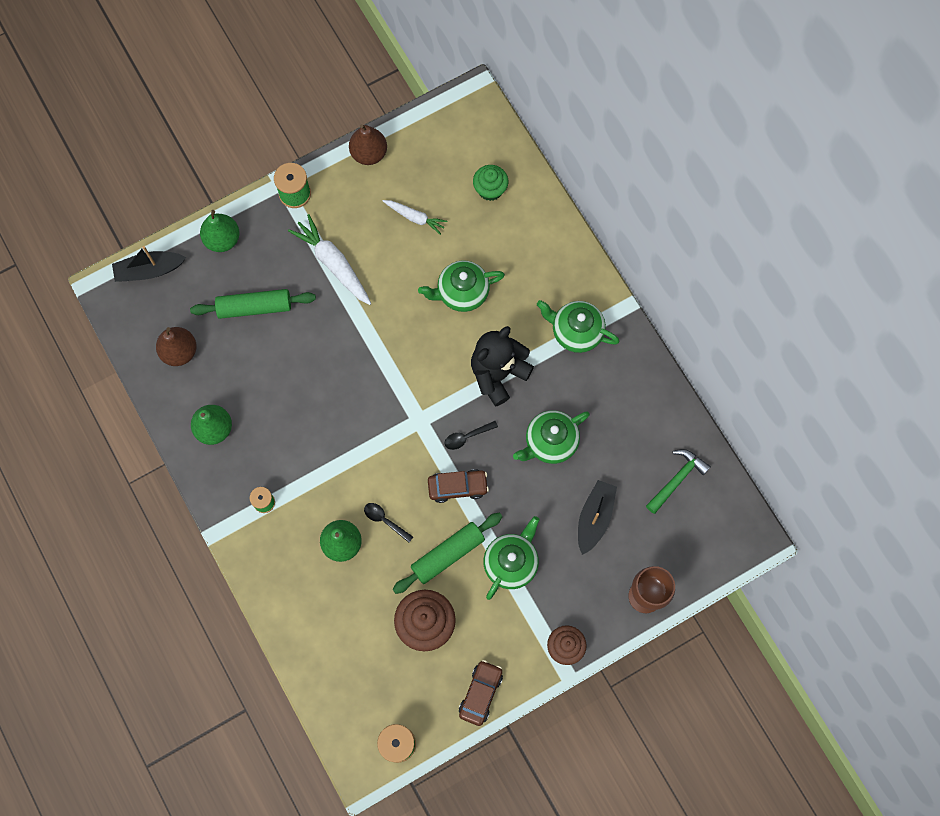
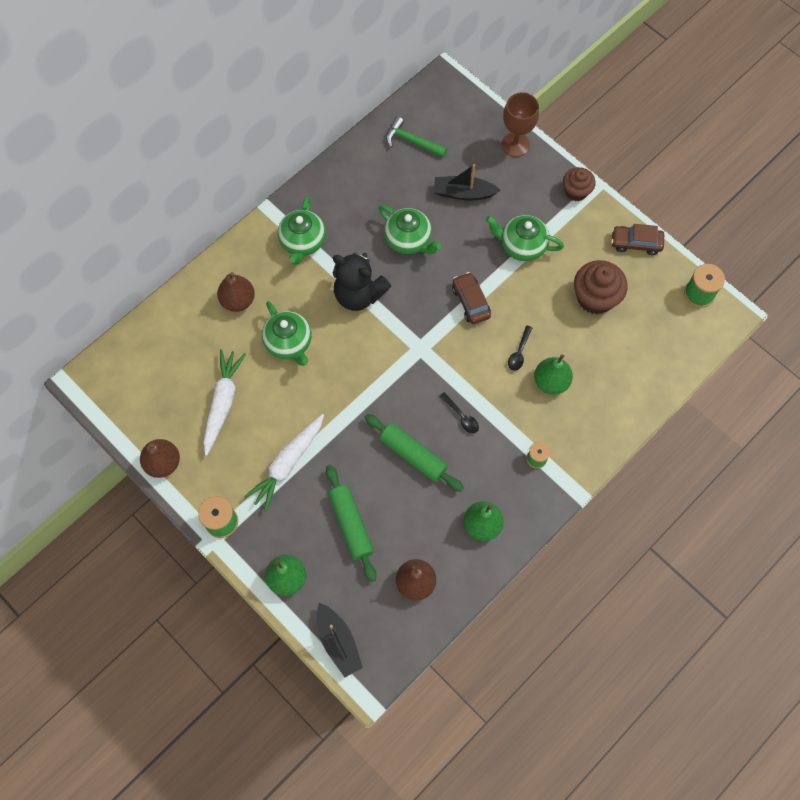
camera: 105 degrees left, 5 degrees down
(415, 218) = (223, 402): white carrot -> white carrot, size x1.66
(448, 554) = (531, 295): green rolling pin -> green rolling pin (413, 455)
(467, 437) = (424, 306): black spoon -> black spoon (461, 416)
(490, 189) = (179, 344): green cupcake -> none
(523, 254) = (238, 300): none -> brown pear

